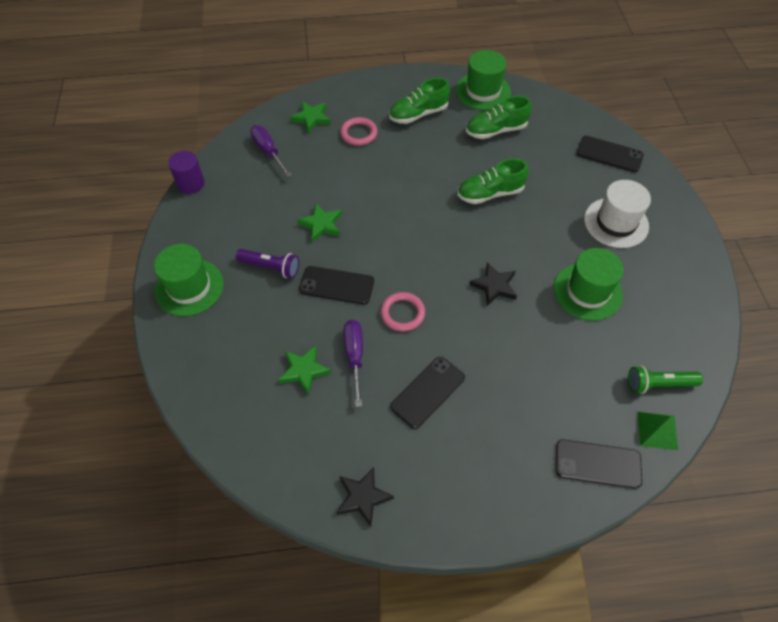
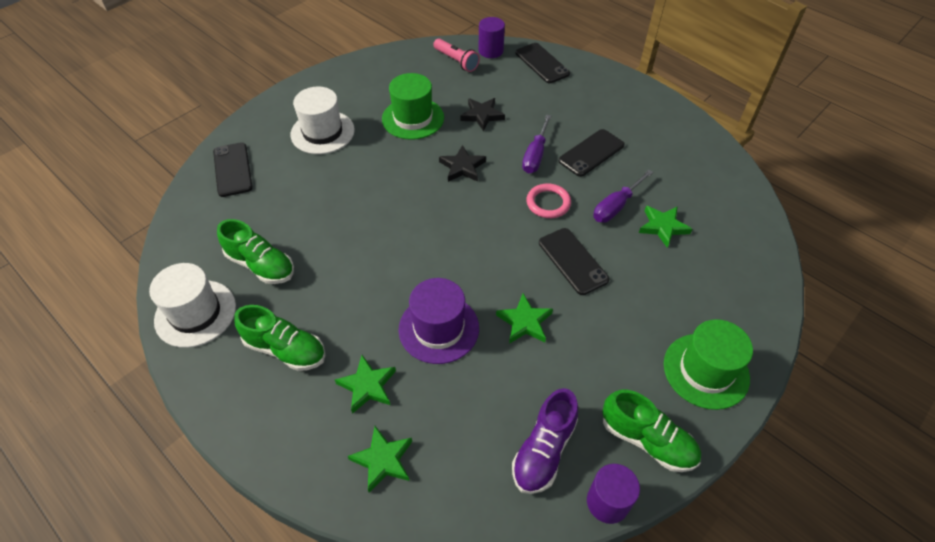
camera: 130 degrees left, 5 degrees down
(242, 178) = (544, 450): none -> purple shoe
(268, 151) = (479, 461): purple screwdriver -> purple screwdriver (535, 156)
(270, 267) = (612, 323): purple flashlight -> none
(359, 133) = (367, 386): pink ring -> green star
(362, 182) = (438, 328): none -> purple hat
(363, 497) = (693, 141): black star -> black star (482, 115)
(427, 392) = (591, 153): black phone -> black phone turned 45 degrees counterclockwise
(483, 91) = (195, 313): green hat -> white hat
(490, 193) = (360, 222): green shoe -> green shoe (647, 440)
(657, 430) = (491, 51): green pyramid -> purple cylinder
(659, 384) = (456, 61): green flashlight -> pink flashlight

